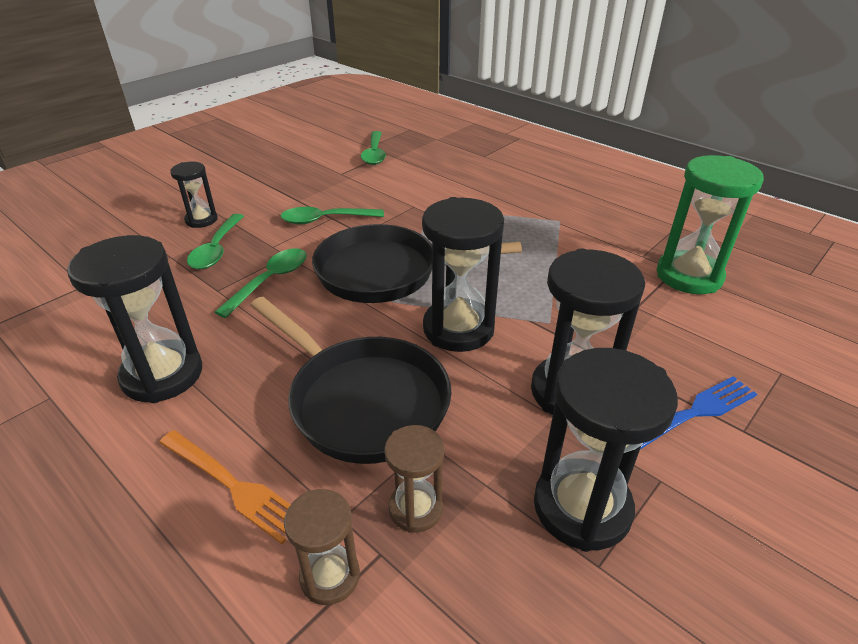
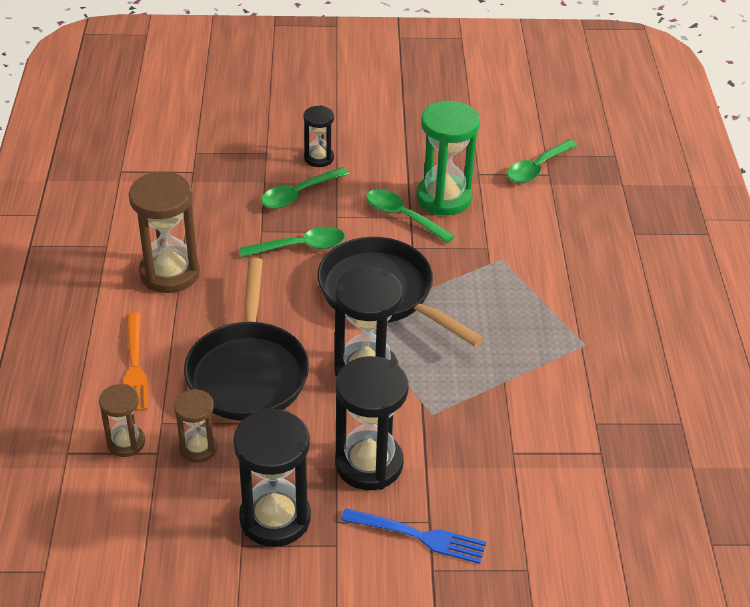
camera: 45 degrees right, 5 degrees up
(162, 374) = (169, 273): black hourglass -> brown hourglass
(689, 276) = (600, 465): green hourglass -> green hourglass (444, 198)

